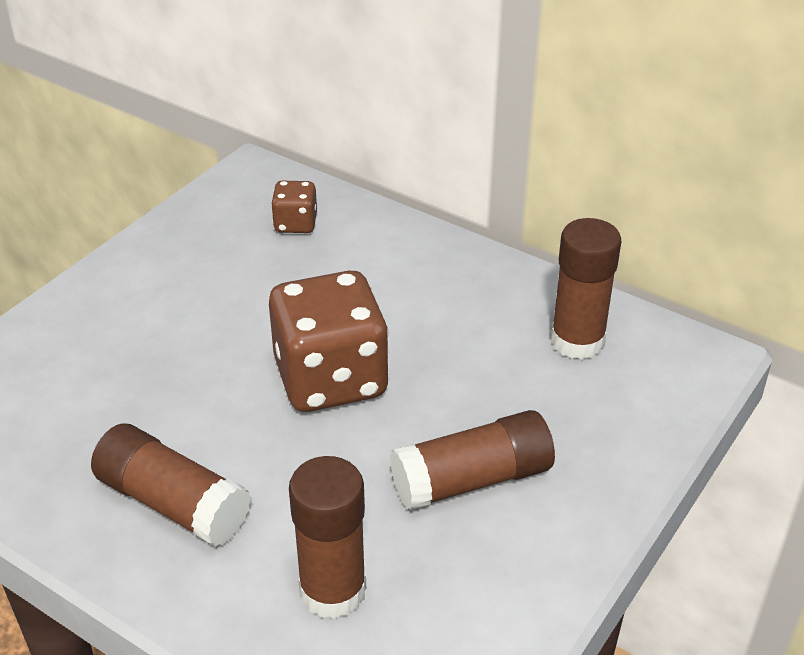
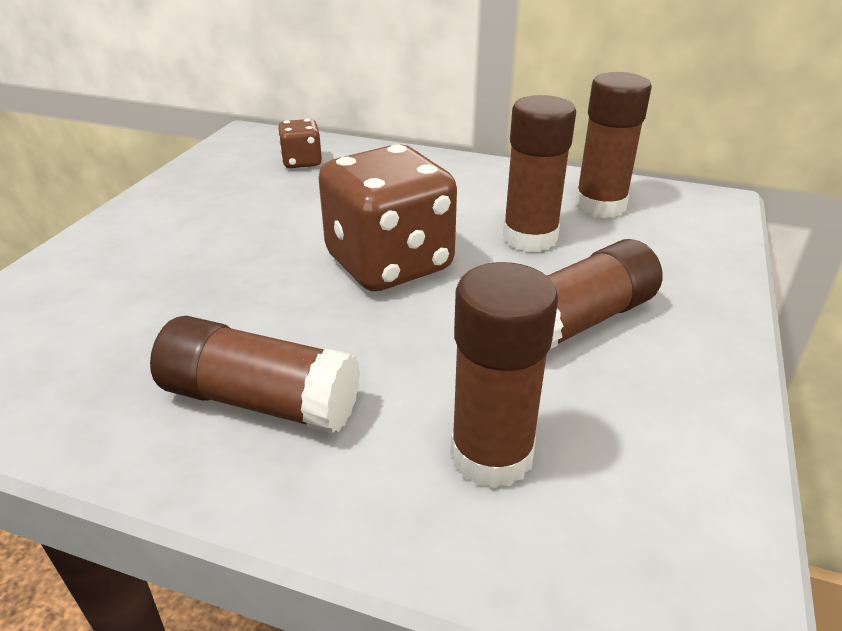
camera: 15 degrees left, 5 degrees down
(480, 371) = (530, 238): none -> brown glue stick

